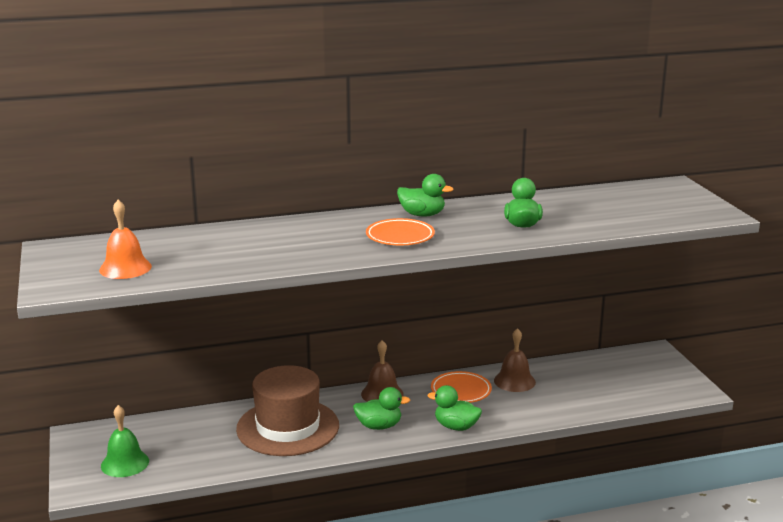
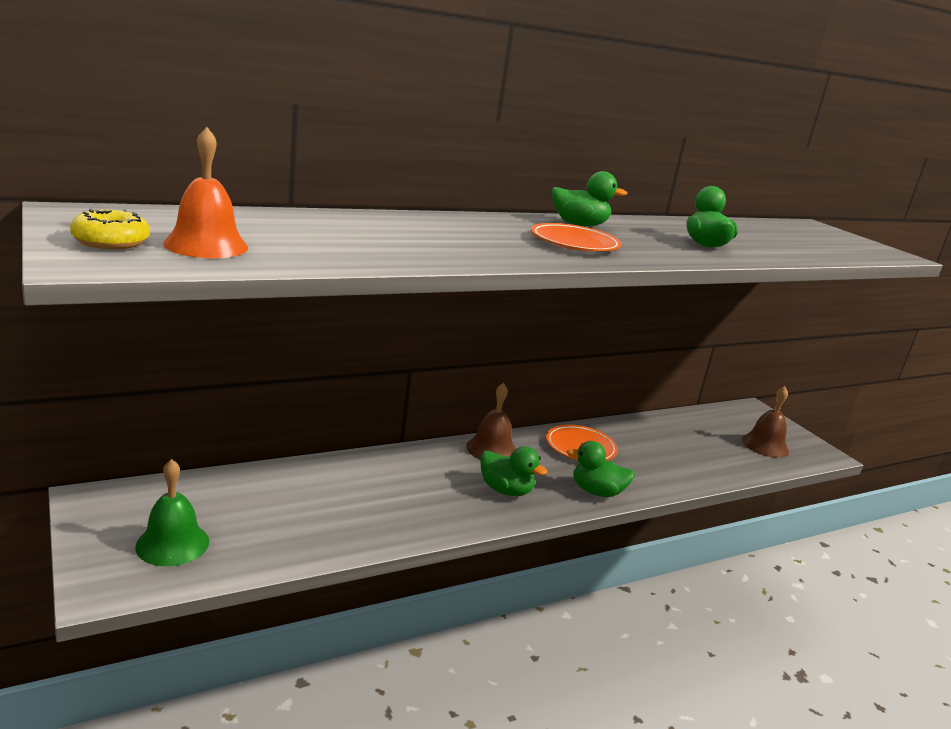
camera: 15 degrees left, 0 degrees up
(69, 271) = (111, 242): none -> yellow donut
(288, 427) = (391, 491): brown hat -> none
(379, 426) = (505, 490): green duck -> green duck turned 45 degrees clockwise
(514, 381) = (632, 437): brown bell -> brown bell (765, 445)

